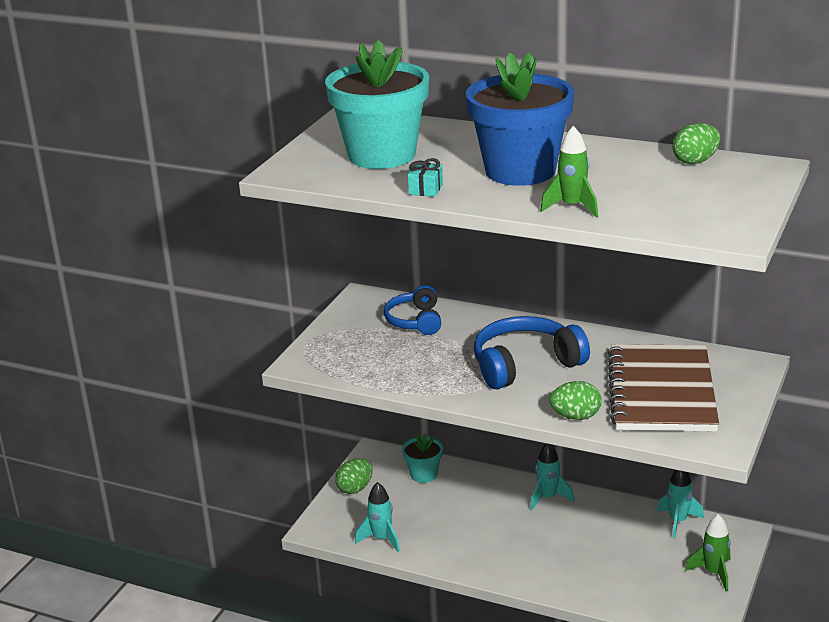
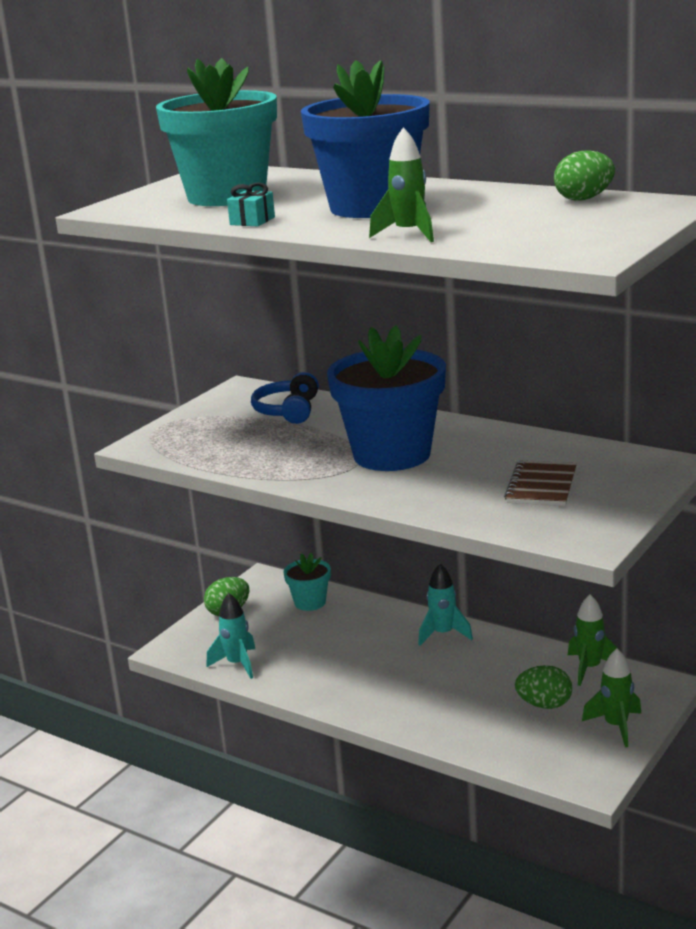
camera: 10 degrees right, 5 degrees down
(525, 365) = (392, 454): blue headphones -> blue flower pot
(575, 416) = (427, 506): green egg -> green egg (544, 705)
(661, 392) = (541, 486): brown notebook -> brown notebook, size x0.49
(678, 522) = (590, 668): turquoise rocket -> green rocket

